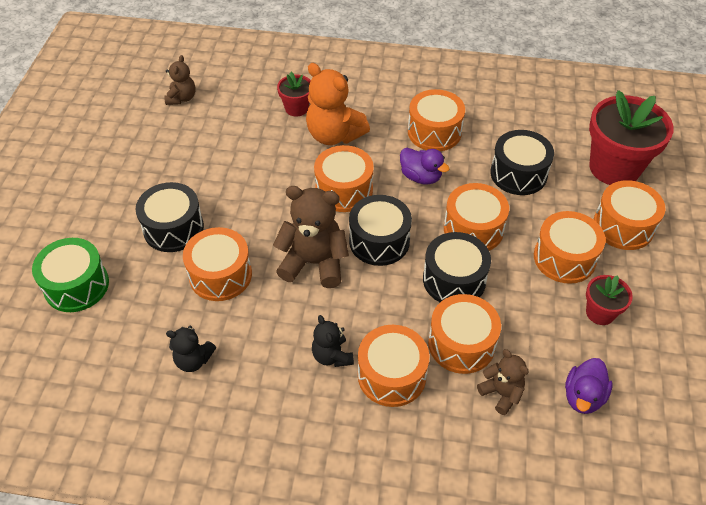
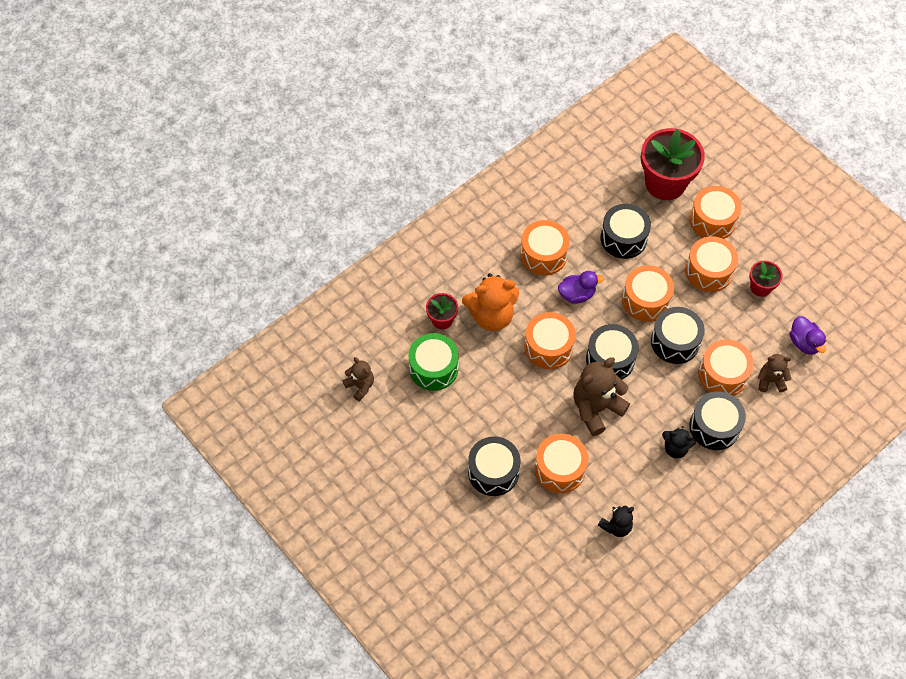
camera: 50 degrees left, 10 degrees up
(76, 285) = (495, 560): green drum -> green drum (433, 368)
(391, 375) = (714, 426): orange drum -> black drum

